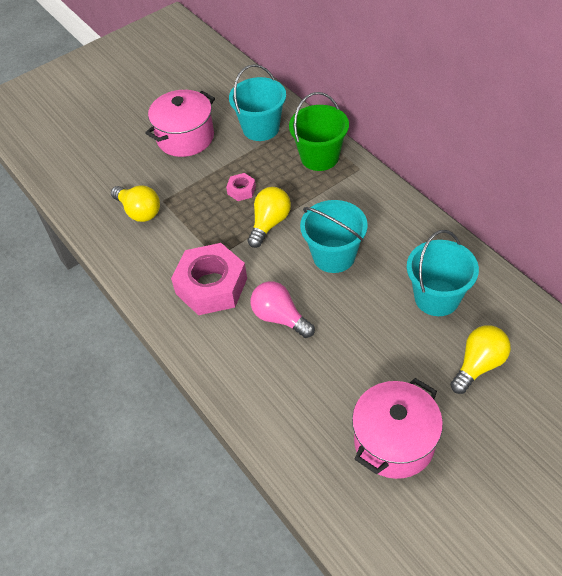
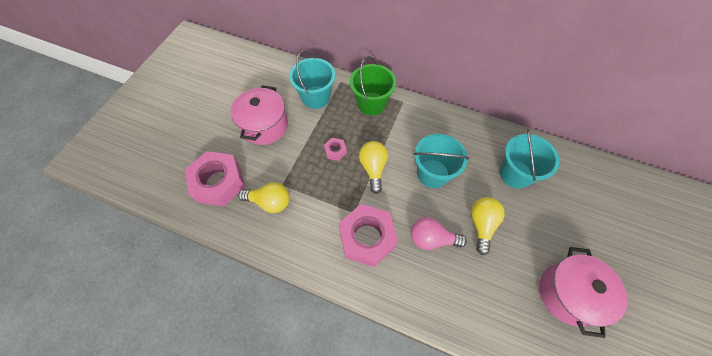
camera: 35 degrees left, 10 degrees up
(103, 174) = (218, 182): none -> pink nut
(478, 365) = (572, 209): yellow light bulb -> yellow light bulb (481, 225)

